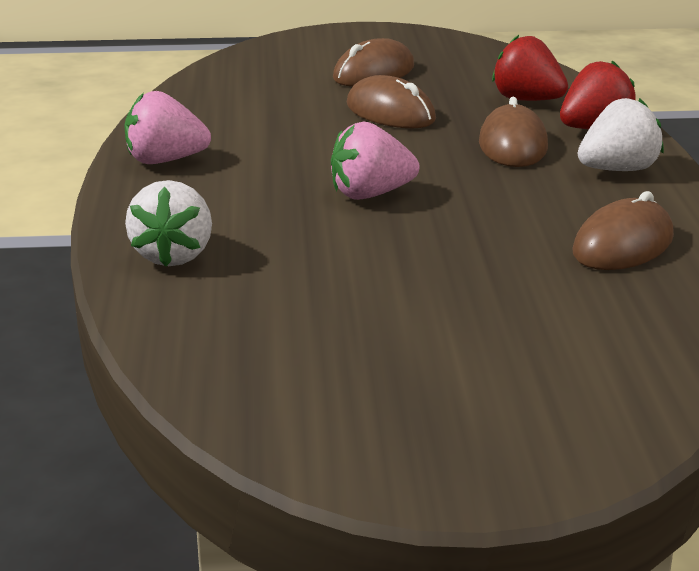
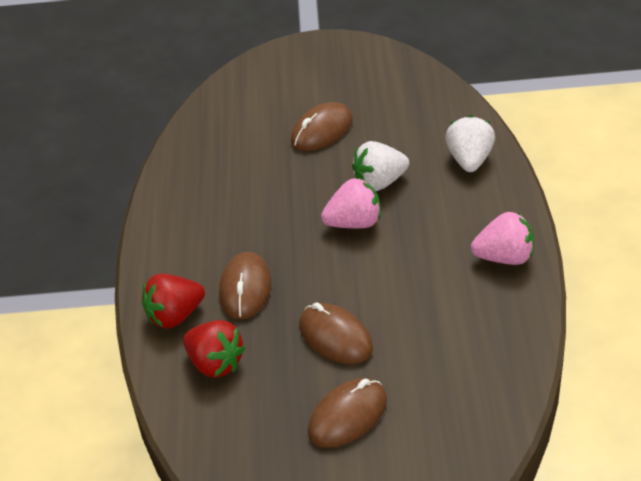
camera: 175 degrees left, 15 degrees up
(618, 170) = (179, 259): white strawberry -> white strawberry (380, 182)
(623, 245) = (207, 181): brown mouse -> brown mouse (322, 131)

